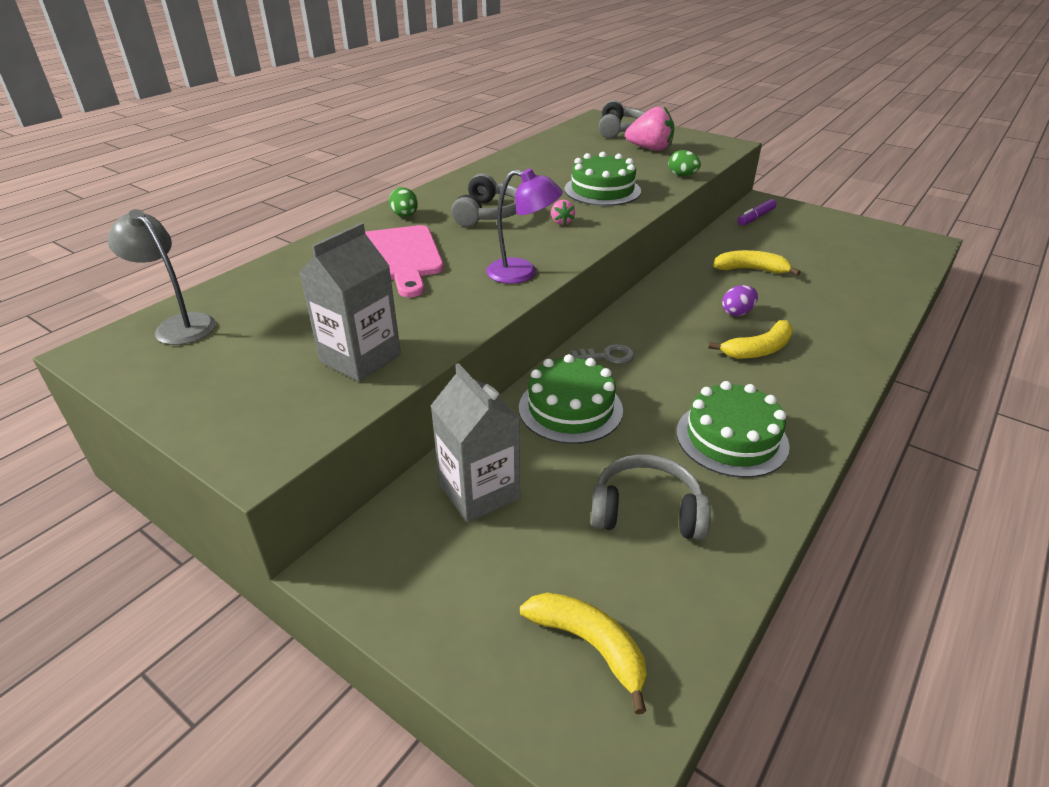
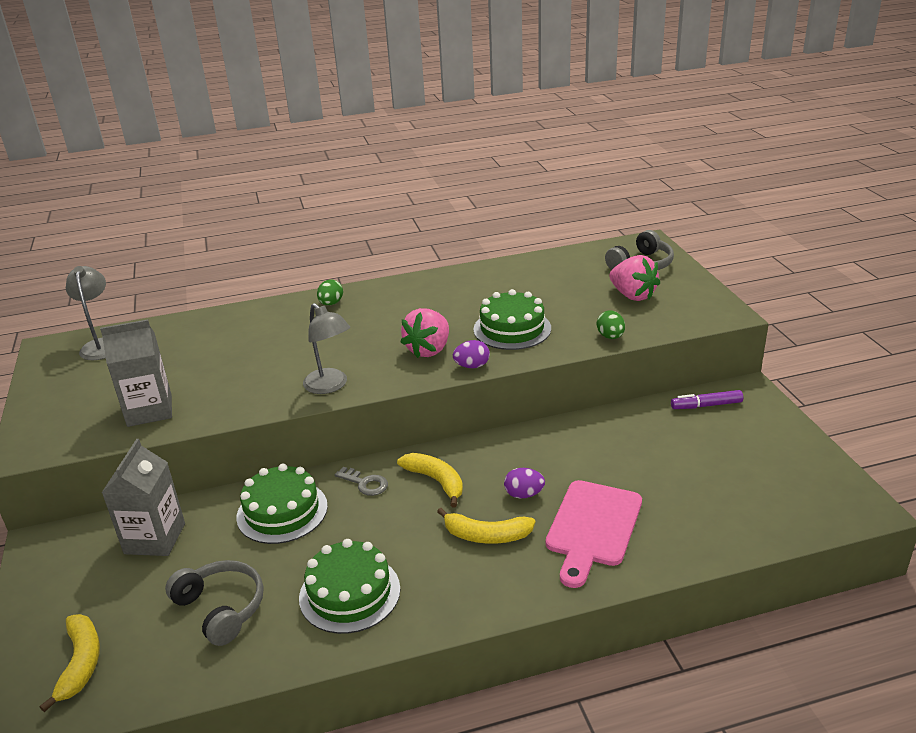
camera: 40 degrees right, 5 degrees down
(401, 257) = (277, 340): pink cutting board -> pink cutting board (593, 527)
(488, 214) = (388, 322): grey headphones -> none
(522, 273) = (330, 386): purple lamp -> grey lamp
(561, 222) = (429, 350): pink strawberry -> pink strawberry, size x2.10
(618, 222) = (472, 366): none -> purple egg
(750, 270) = (606, 459): yellow banana -> yellow banana (436, 481)

